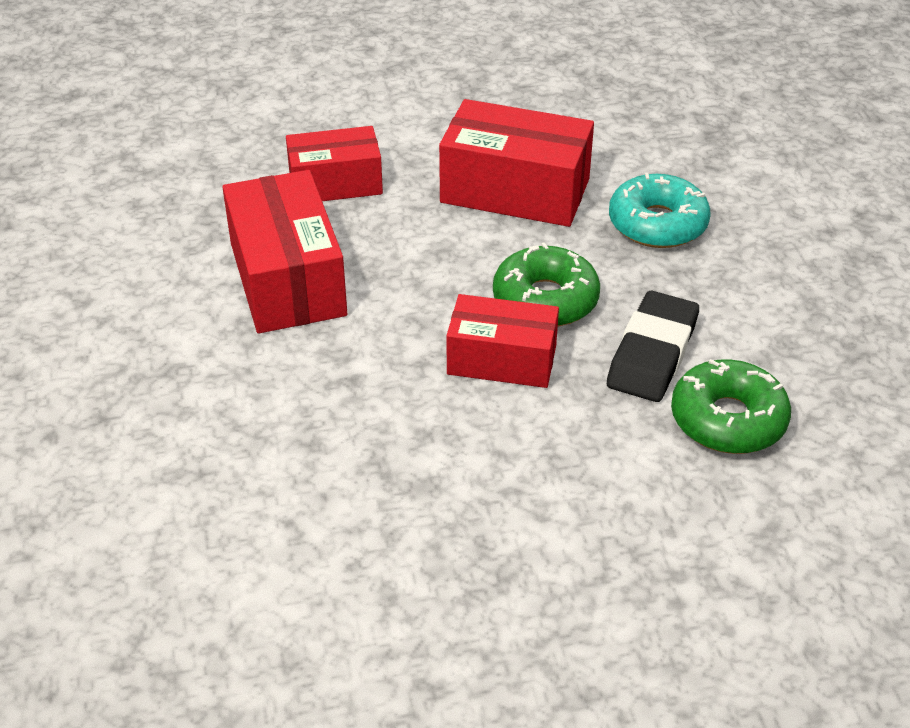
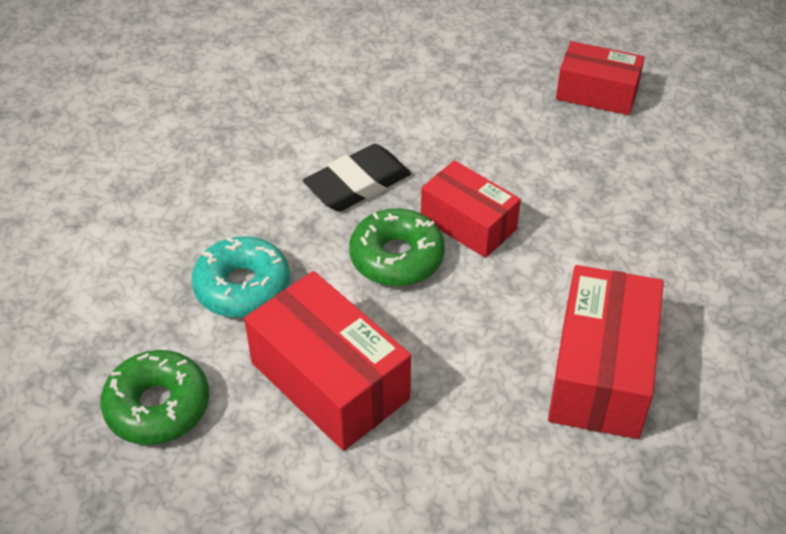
camera: 150 degrees left, 5 degrees up
(335, 183) = (497, 475): red box -> red box (597, 93)
(728, 419) = (353, 125): green donut -> green donut (158, 406)

